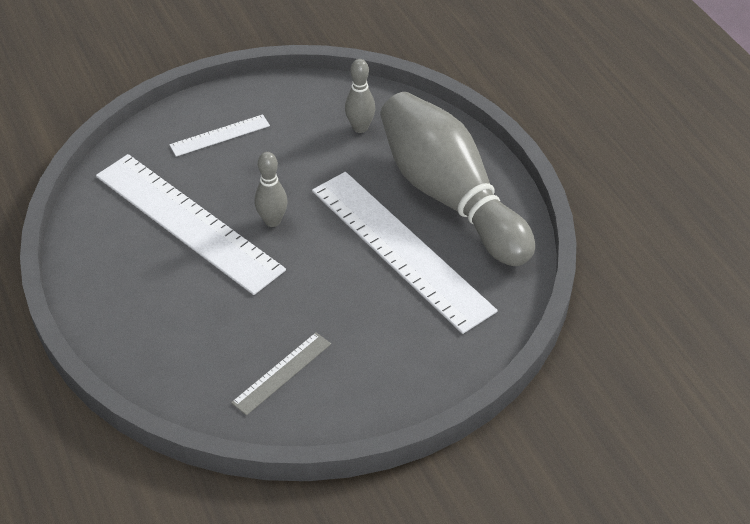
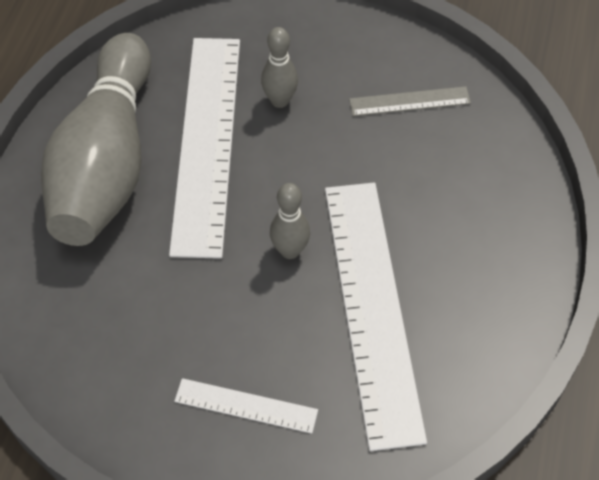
camera: 140 degrees left, 10 degrees up
(360, 128) = (95, 304): grey bowling pin -> grey bowling pin (280, 101)

